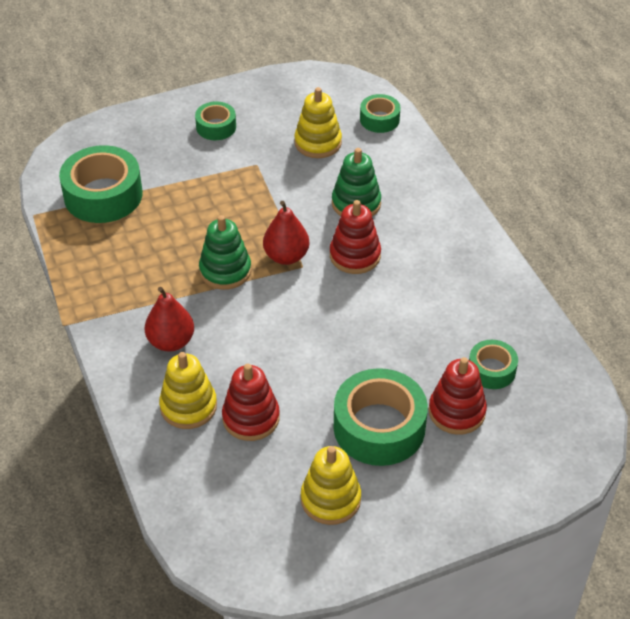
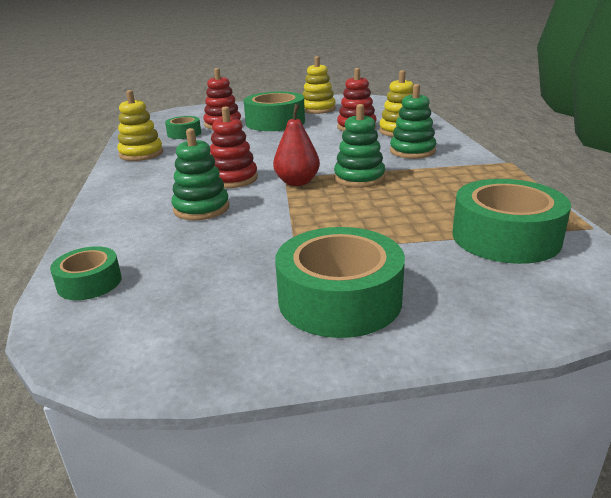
camera: 165 degrees left, 20 degrees down
(171, 341) = (412, 151): red pear -> green stacking toy
(216, 127) = (340, 299): green tape -> green tape, size x1.85
(318, 143) = (199, 264): yellow stacking toy -> yellow stacking toy (141, 154)

